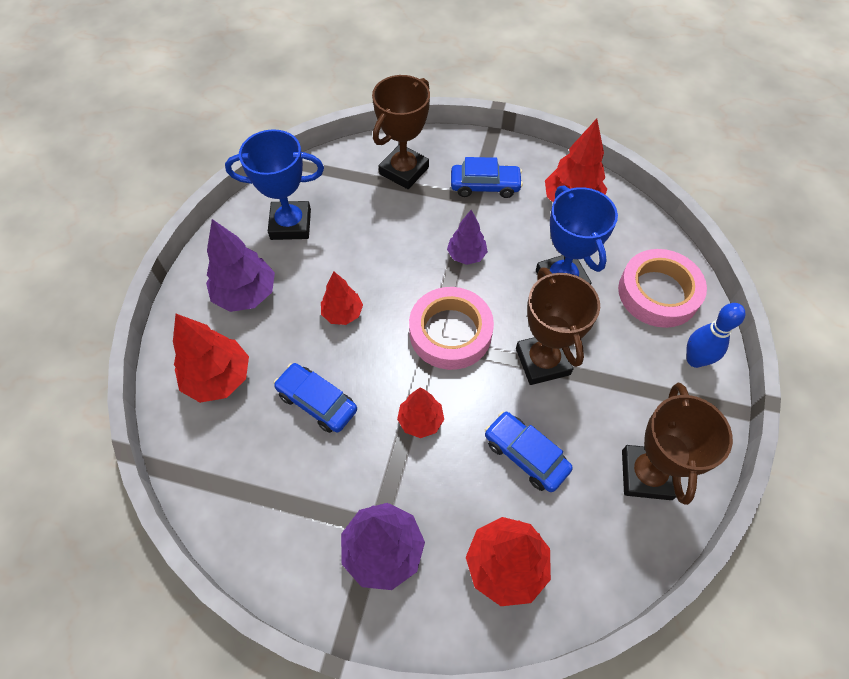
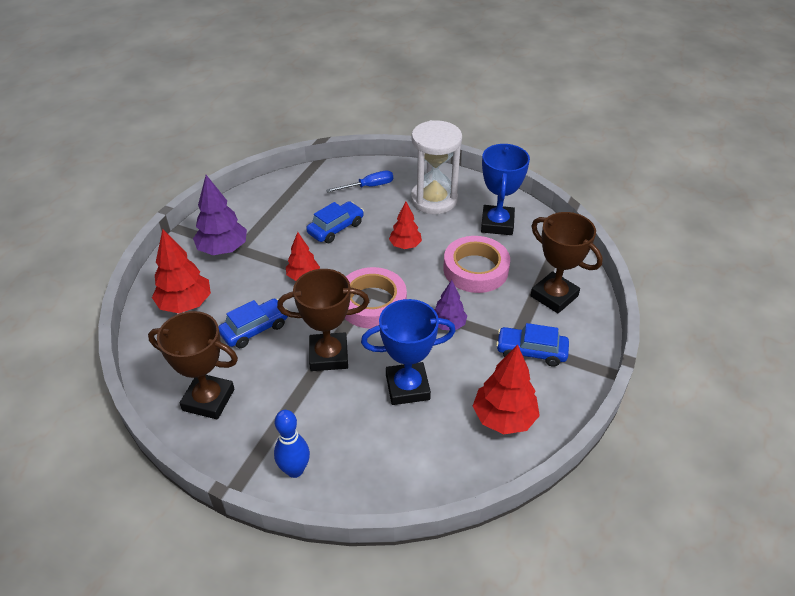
camera: 100 degrees right, 15 degrees down
(218, 378) = (368, 186): red tree -> blue screwdriver
(246, 294) = (433, 200): purple tree -> white hourglass
(485, 186) = (531, 351): blue car -> blue car turned 90 degrees clockwise
(658, 293) = (376, 463): pink tape -> pink tape (475, 269)

